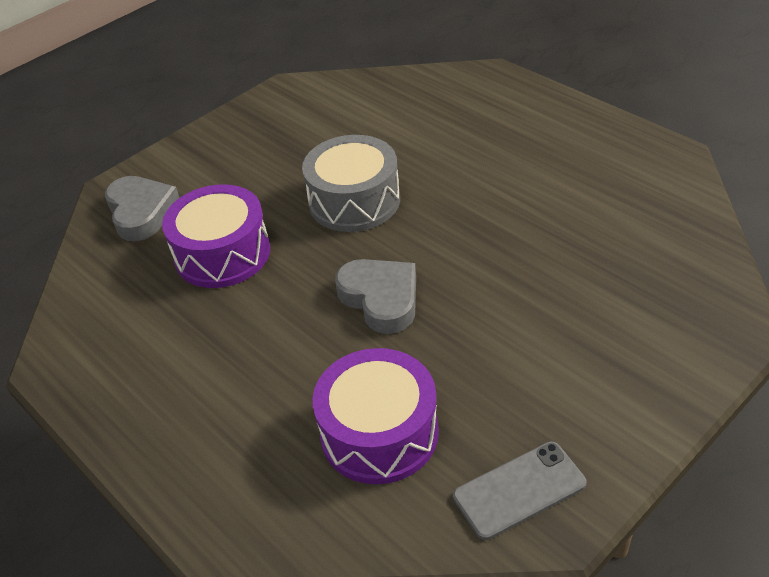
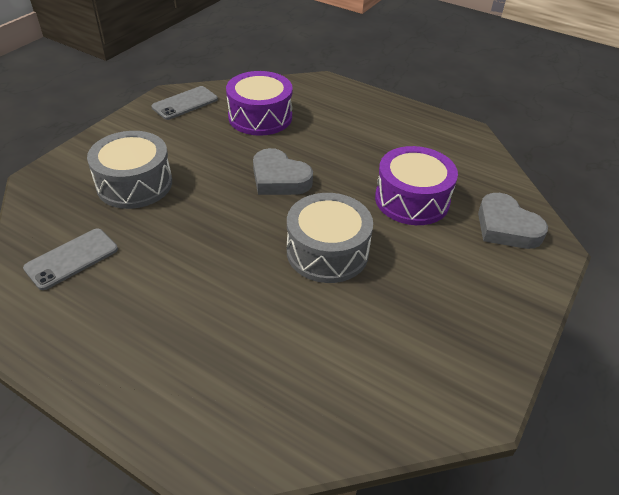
camera: 160 degrees right, 0 degrees up
(587, 307) = (134, 184): none -> grey drum
(641, 214) = (72, 259): none -> grey phone

